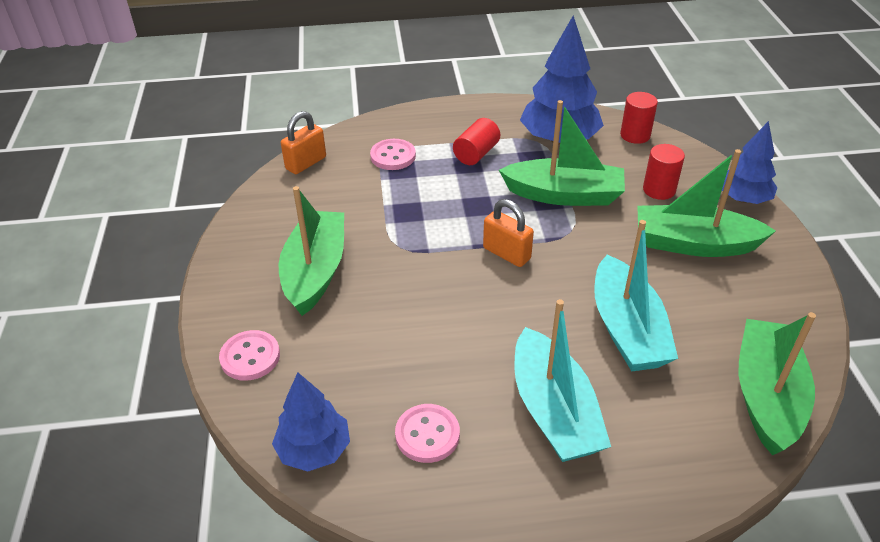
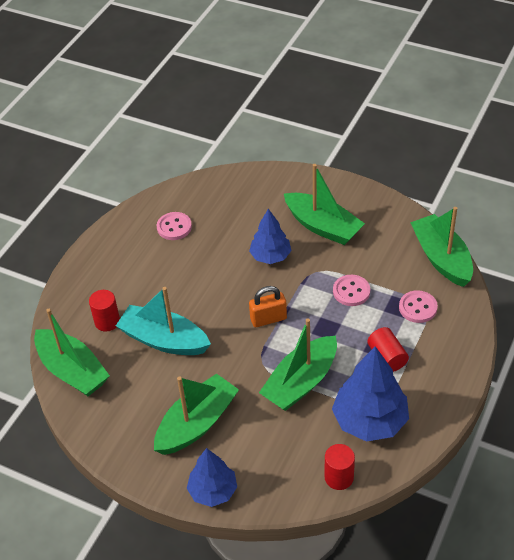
camera: 125 degrees right, 5 degrees up
(250, 357) = (277, 183): pink button -> pink button (351, 291)
(306, 163) = (441, 258): orange padlock -> green boat
(314, 450) = (201, 187): blue tree -> blue tree (270, 256)
(553, 411) = (144, 278): turquoise boat -> none
(659, 190) = (263, 444): red cylinder -> red cylinder (107, 321)

